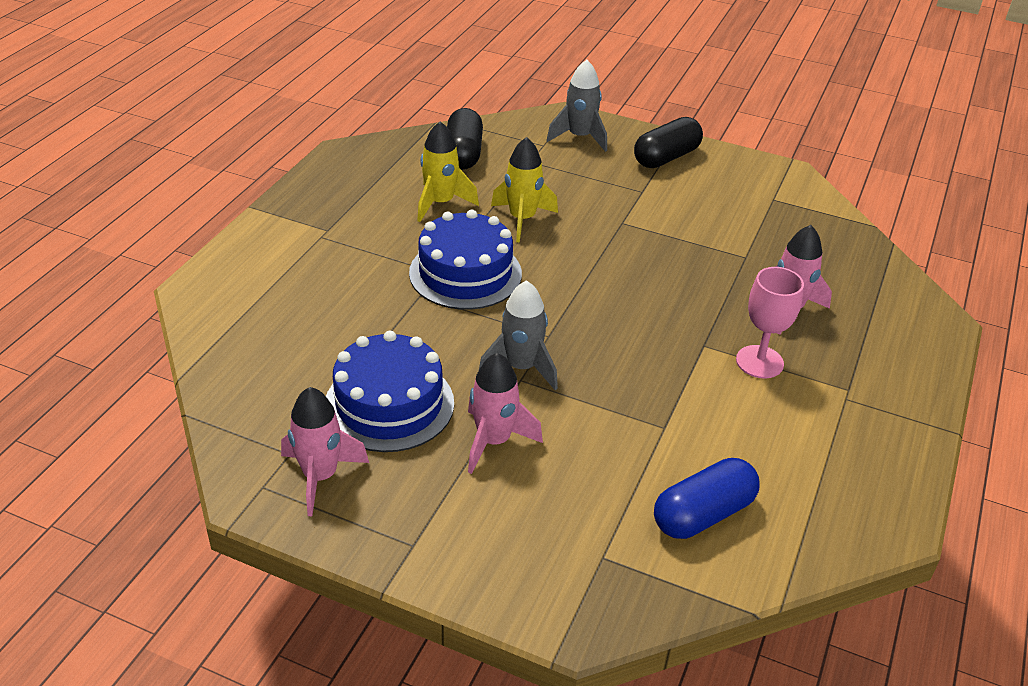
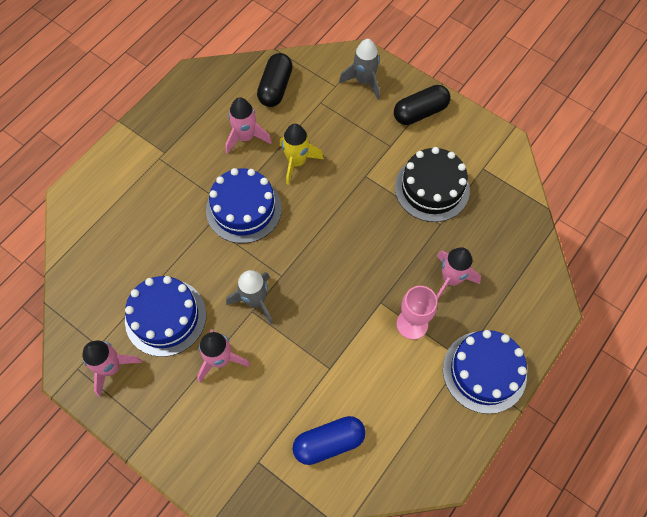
camera: 15 degrees right, 25 degrees up
(440, 203) = (246, 137): yellow rocket -> pink rocket
(717, 224) = (432, 188): none -> black cake
(886, 398) = (484, 371): none -> blue cake

